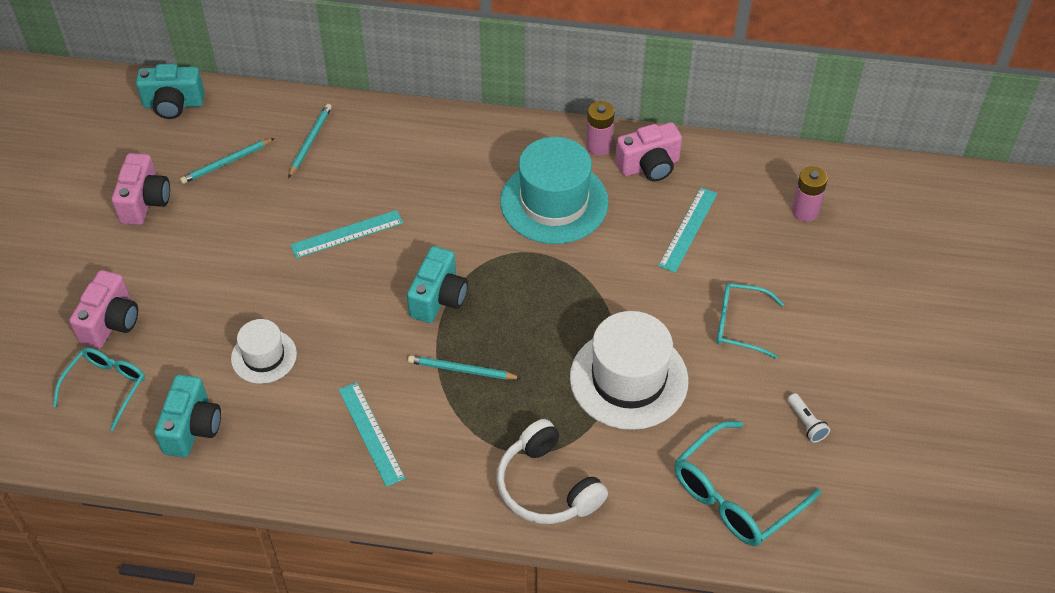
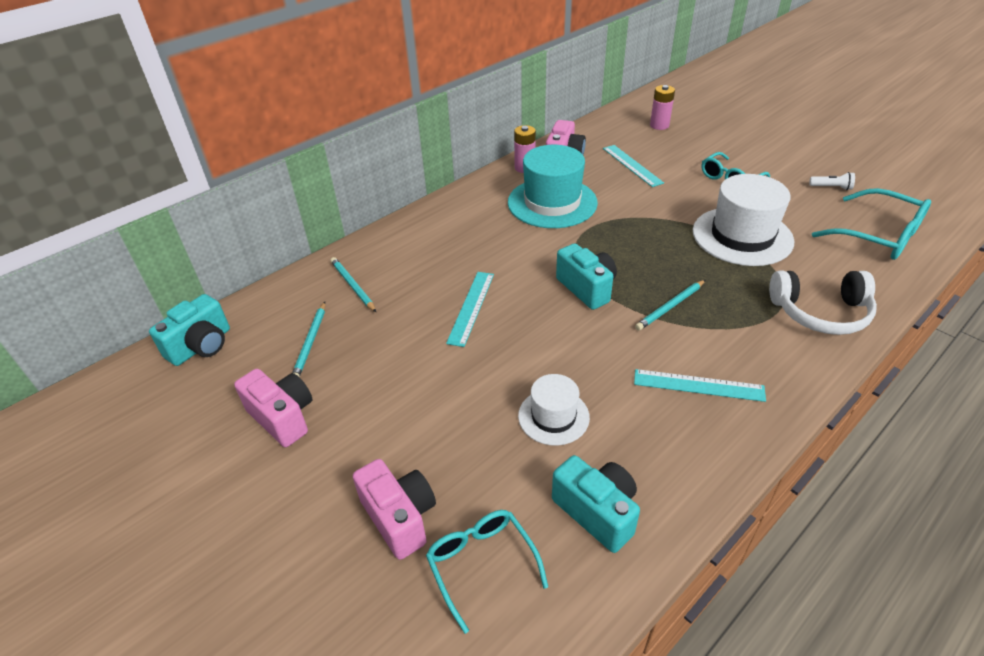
camera: 50 degrees left, 10 degrees down
(735, 496) = (879, 236): turquoise glasses -> turquoise glasses turned 45 degrees counterclockwise

